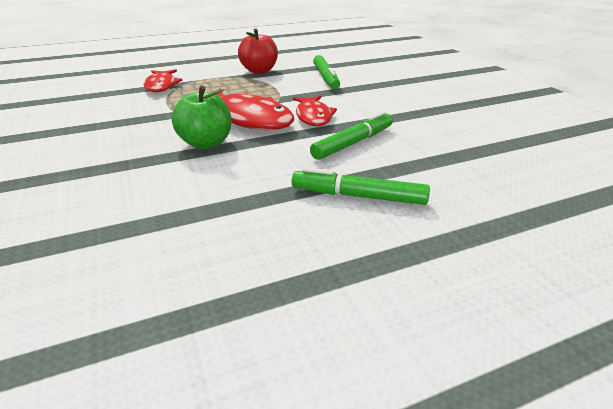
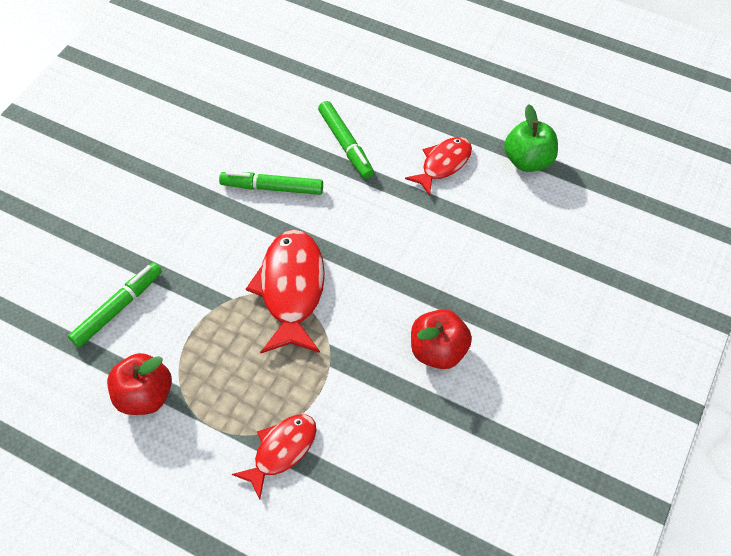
camera: 130 degrees left, 25 degrees up
(96, 144) = (438, 350): none -> red apple
(206, 143) = (362, 278): green apple -> green apple (528, 161)
(313, 116) = (243, 245): red fish -> red fish (443, 164)

